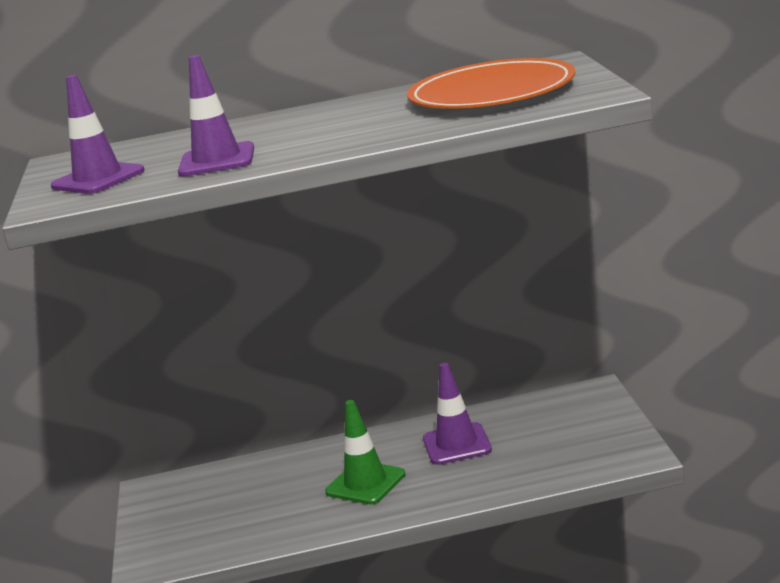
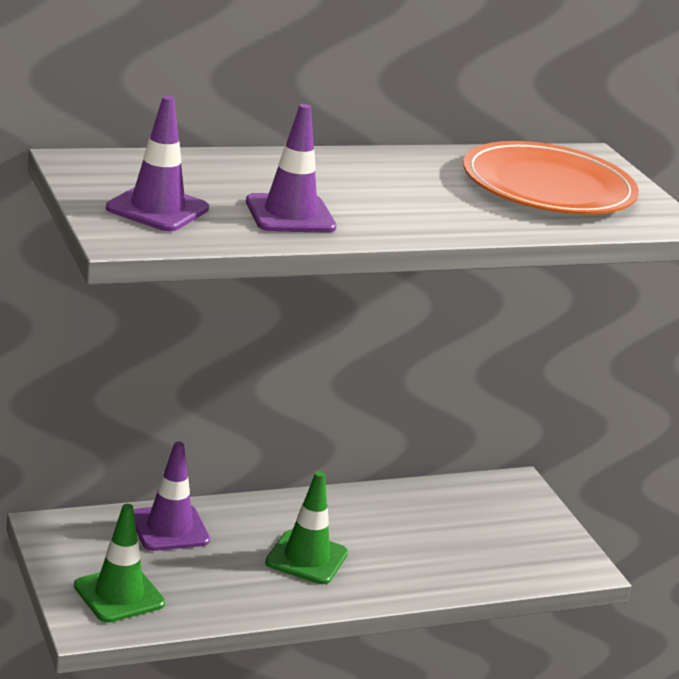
camera: 20 degrees left, 5 degrees up
(183, 537) = (119, 595): none -> green traffic cone
(457, 444) = (392, 525): purple traffic cone -> purple traffic cone (169, 528)

